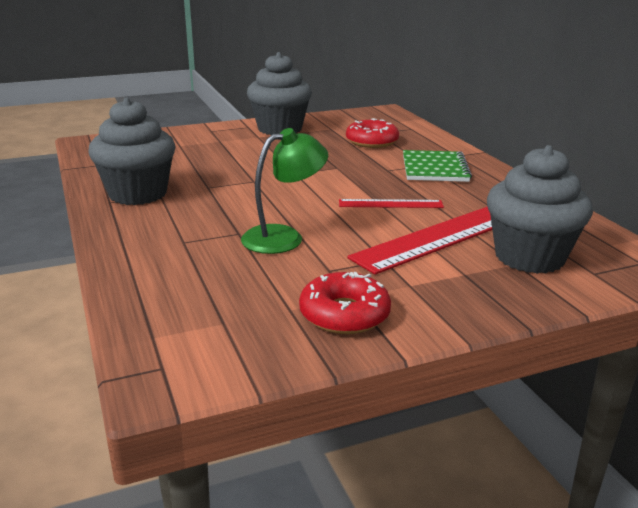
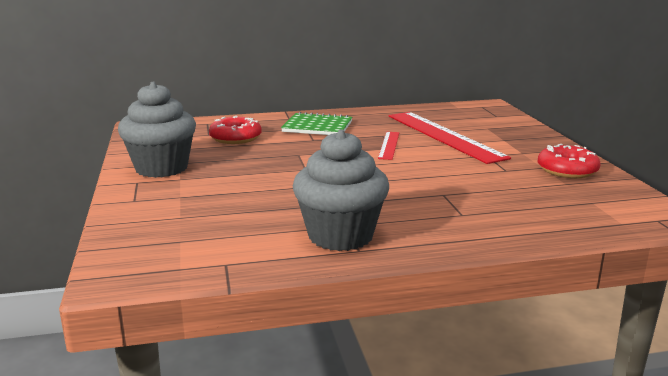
camera: 80 degrees left, 5 degrees down
(284, 237) = (451, 179): green lamp -> none
(529, 257) = (478, 124): grey cupcake -> none

